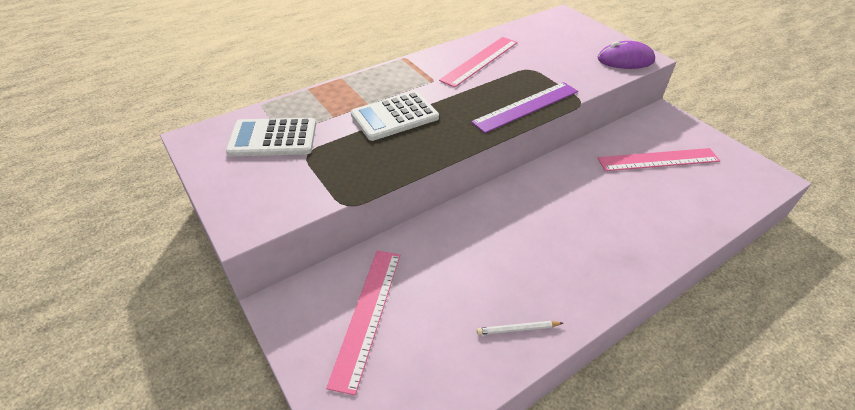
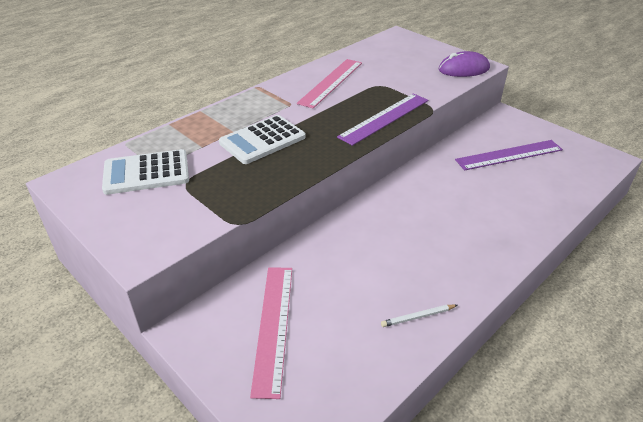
camera: 10 degrees left, 5 degrees down
(658, 160) = (509, 155): pink ruler -> purple ruler

